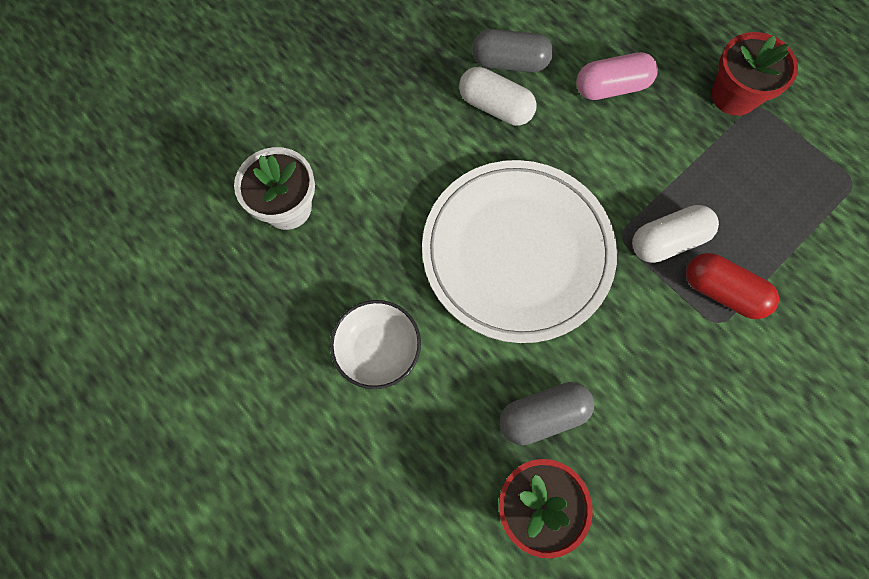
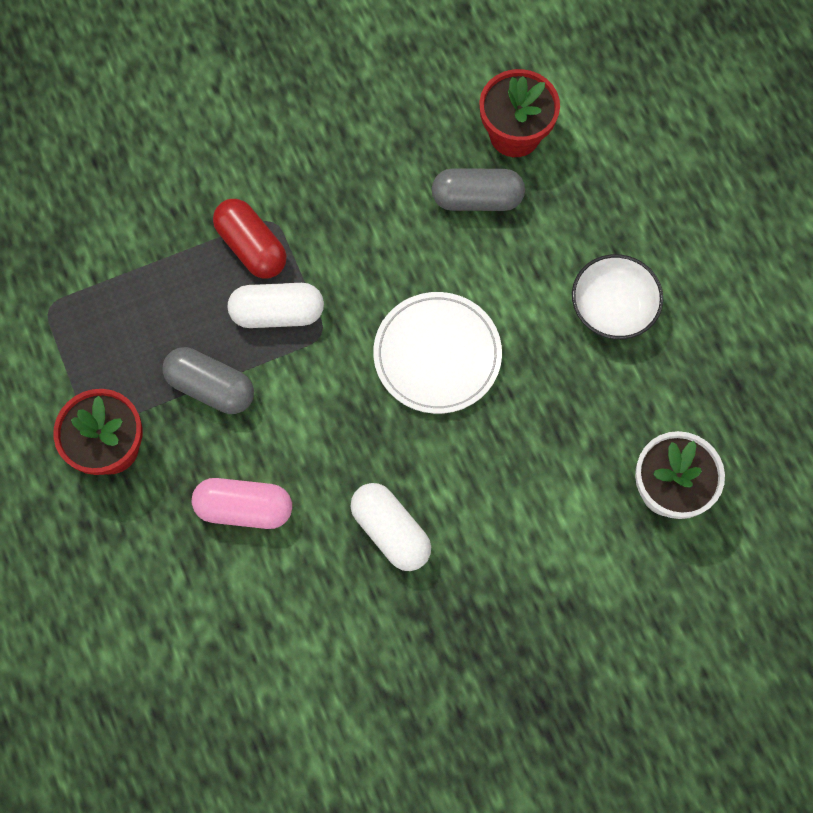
camera: 160 degrees left, 0 degrees up
(510, 62) = (348, 585): grey capsule -> grey capsule (211, 387)
(517, 252) = (437, 355): white plate -> white plate, size x0.61

